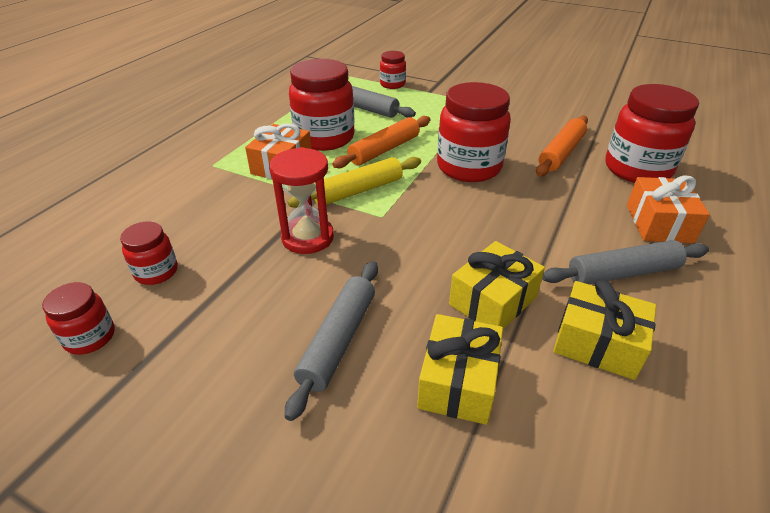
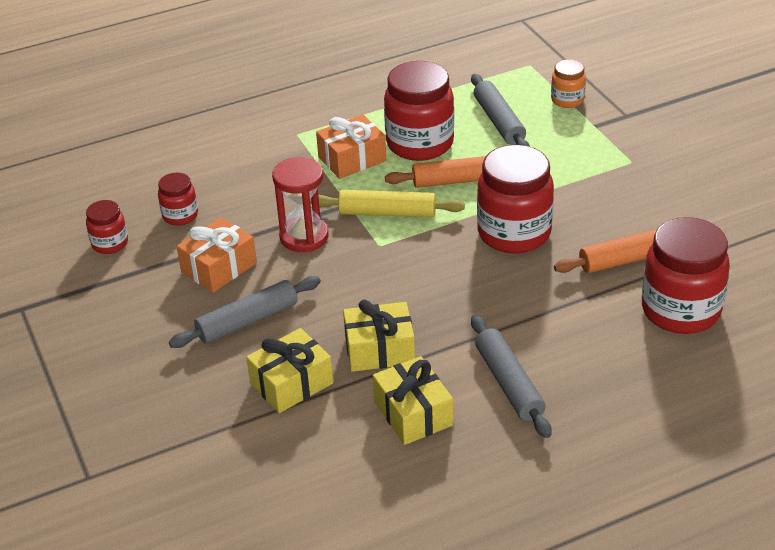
camera: 40 degrees right, 0 degrees up
(392, 84) = (567, 100): red jar -> orange jar
(623, 273) = (508, 383): grey rolling pin -> grey rolling pin turned 45 degrees clockwise
(659, 223) = (610, 365): orange gift -> orange gift (219, 267)

